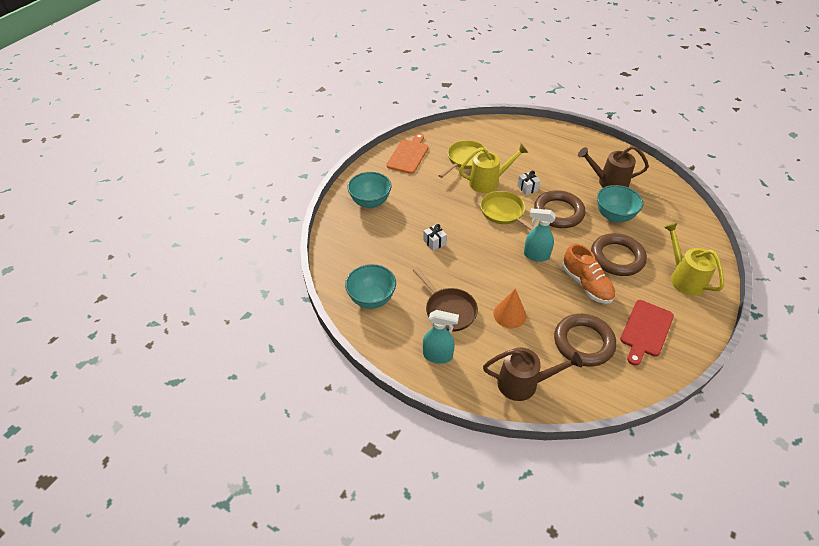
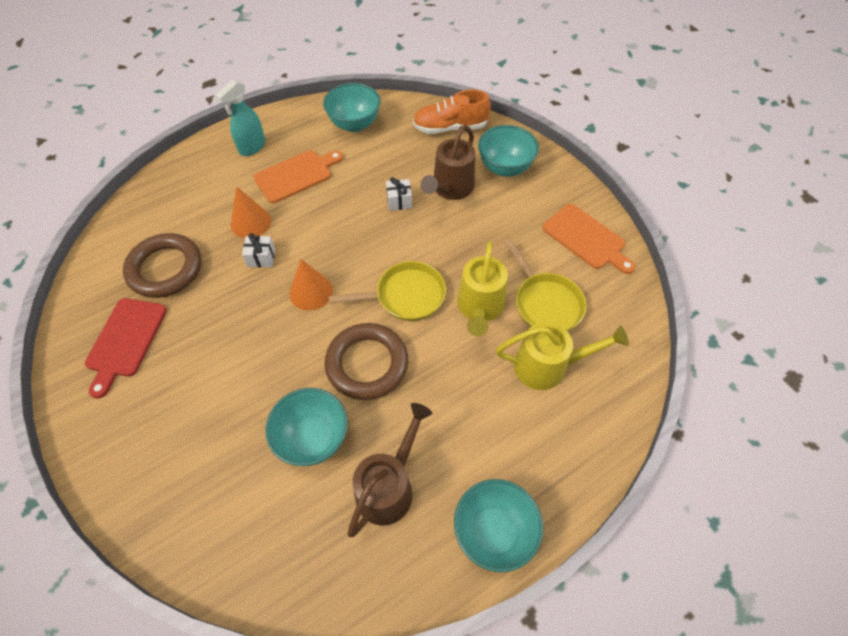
camera: 115 degrees right, 10 degrees up
(448, 310) = (296, 175): brown pan -> orange cutting board
(524, 383) = (170, 195): brown watering can -> brown watering can (450, 189)
(527, 188) = (440, 352): white gift -> white gift (261, 258)
(536, 255) = (311, 292): turquoise spray bottle -> orange cone
(586, 284) = (230, 320): orange shoe -> orange shoe (450, 127)
(594, 146) = (493, 532): none -> turquoise bowl
(617, 257) = (241, 385): brown ring -> none
(645, 330) = (125, 341): red cutting board -> red cutting board turned 135 degrees counterclockwise
(684, 277) = (148, 450): yellow watering can -> yellow watering can (548, 366)

